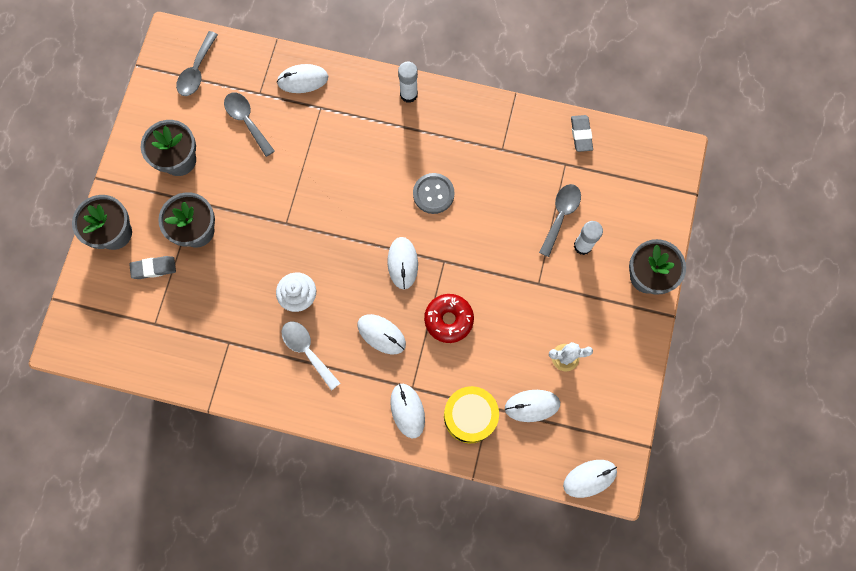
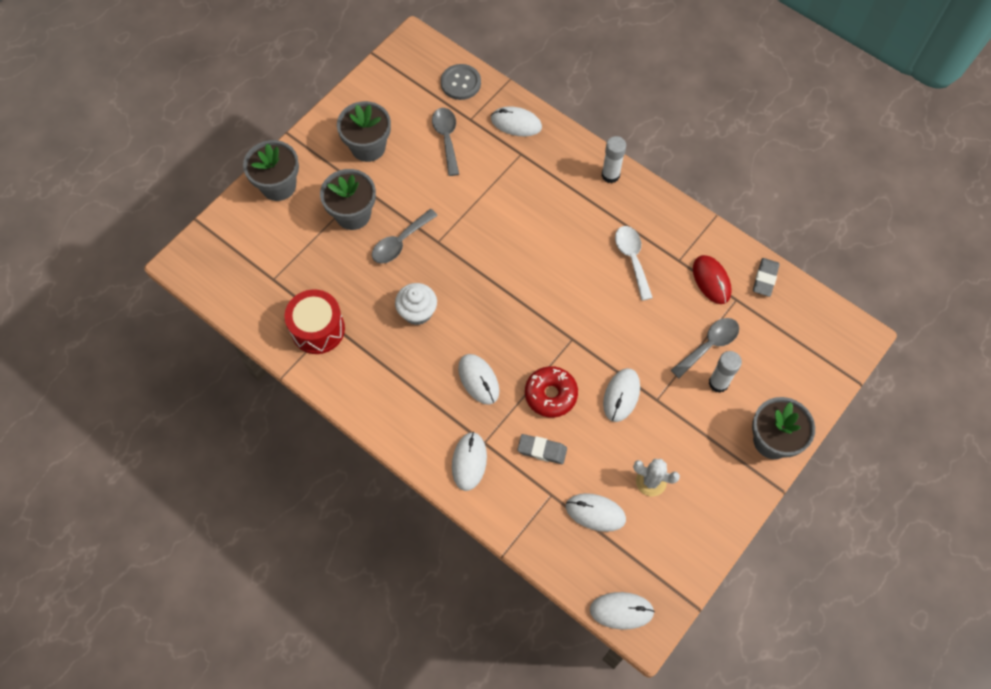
camera: 25 degrees right, 10 degrees down
(154, 268) = (297, 230): grey eraser -> grey eraser (542, 450)
(196, 71) = (422, 78): grey spoon -> grey spoon (400, 242)
(218, 352) = (318, 329): none -> red drum
(307, 350) = (400, 364): white spoon -> white spoon (632, 259)
(402, 263) = (531, 324): white mouse -> white mouse (621, 395)
(433, 194) = (591, 273): grey button -> grey button (460, 83)
(470, 416) = (528, 495): yellow drum -> none
(537, 156) = (711, 280): none -> red mouse

